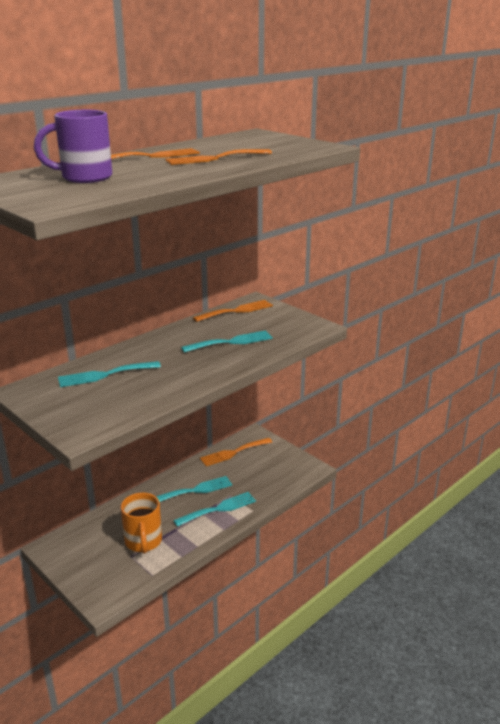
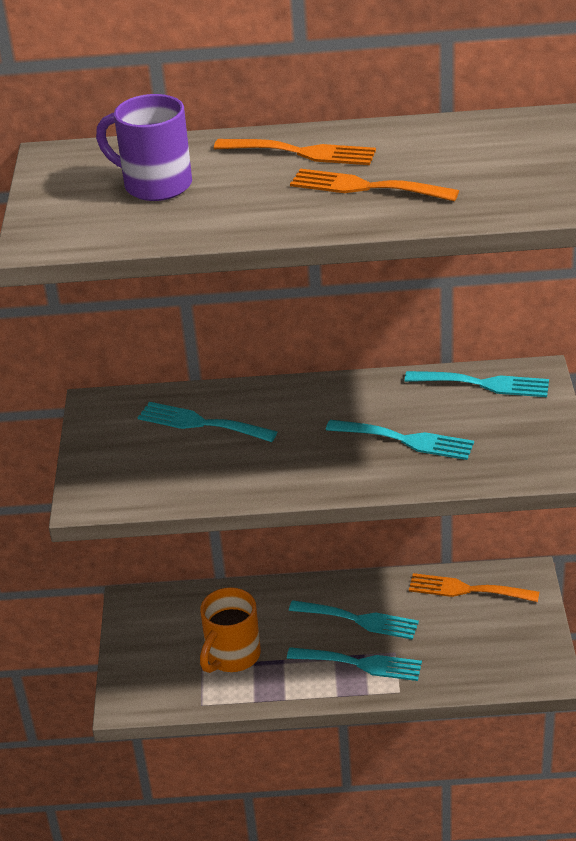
camera: 45 degrees right, 10 degrees up
(237, 311) = (484, 384): orange fork -> turquoise fork

